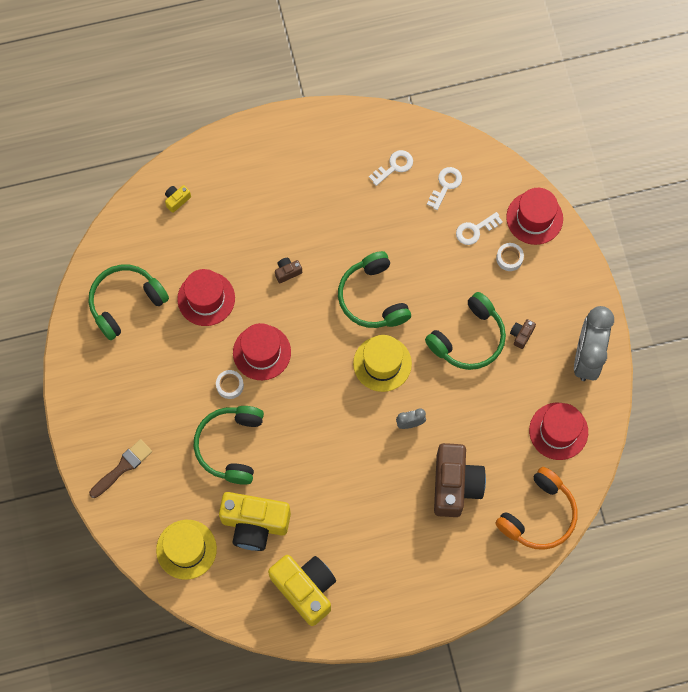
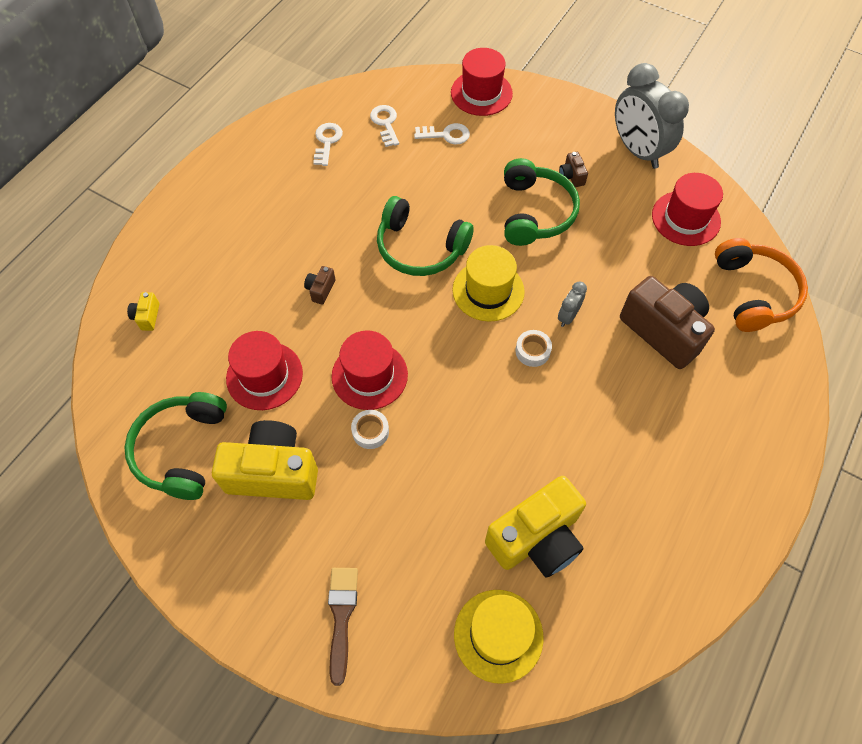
camera: 45 degrees left, 10 degrees down
(230, 446) = (431, 486): green headphones -> none
(305, 589) = (653, 552): yellow camera -> yellow camera (273, 472)
(475, 230) = (446, 135): white key -> white key turned 105 degrees counterclockwise
(509, 258) = (496, 133): white tape -> white tape (532, 351)

